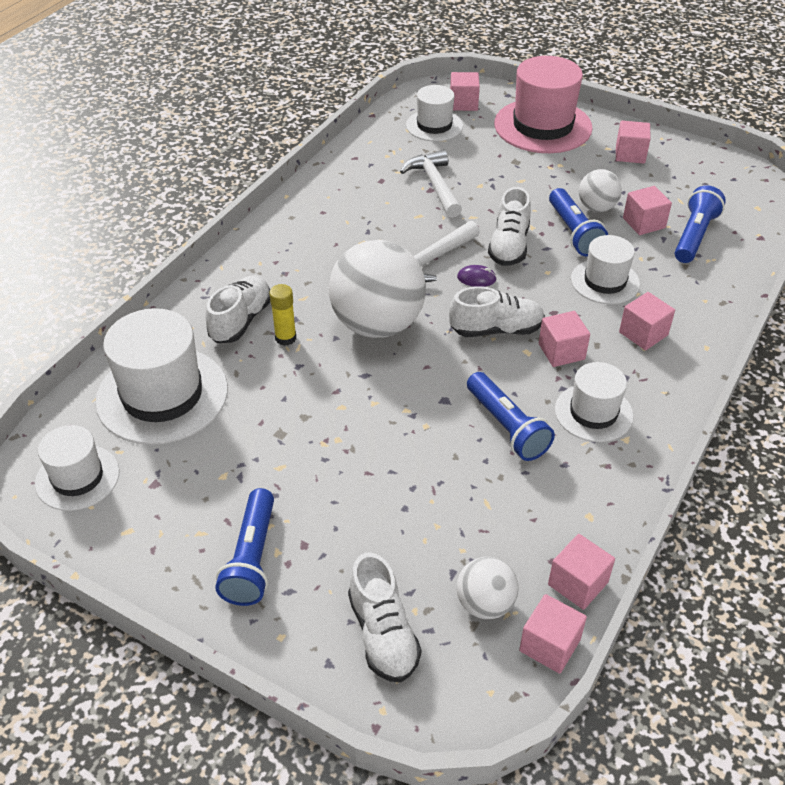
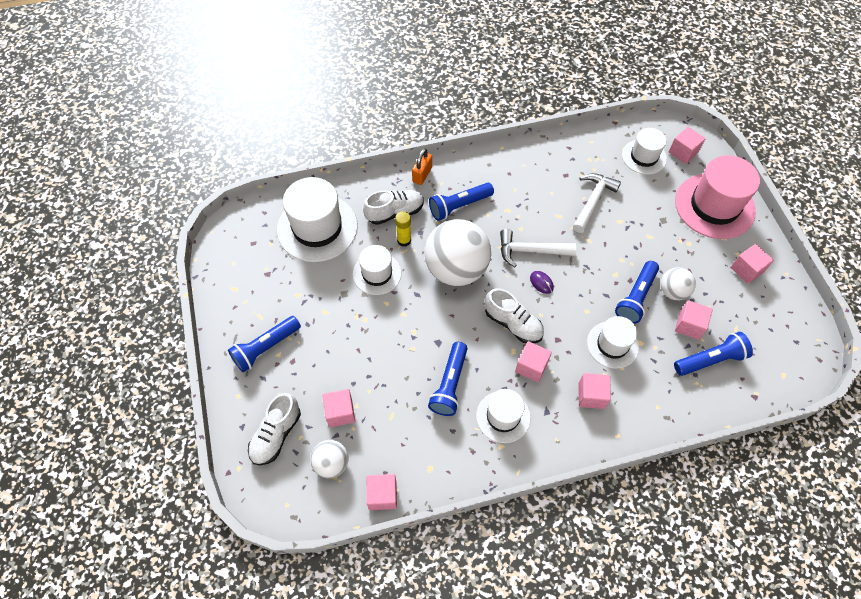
camera: 45 degrees right, 15 degrees up
(77, 477) = (242, 243): white hat -> white hat (377, 273)
(228, 269) = (422, 175): none -> orange padlock
(307, 270) = (459, 206): none -> blue flashlight
(509, 246) = (585, 276): white shoe -> none
(549, 645) = (335, 510): pink cube -> pink cube (340, 412)

